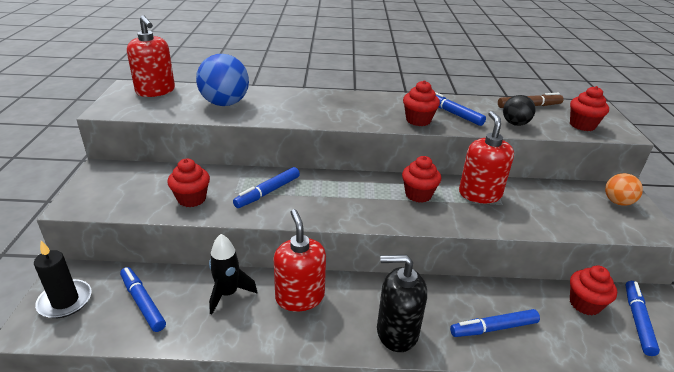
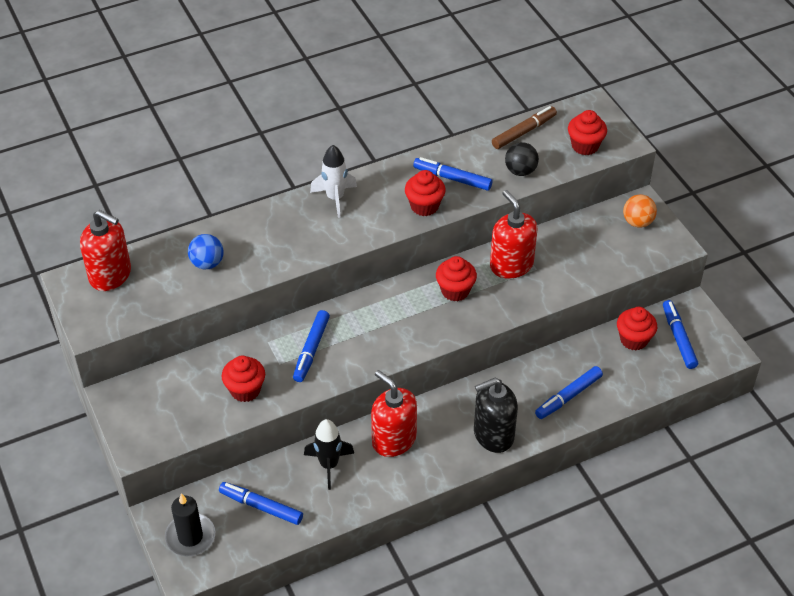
camera: 25 degrees left, 15 degrees up
(225, 103) = (207, 263): blue ball -> blue ball, size x0.59
(351, 99) = (335, 198): none -> white rocket

